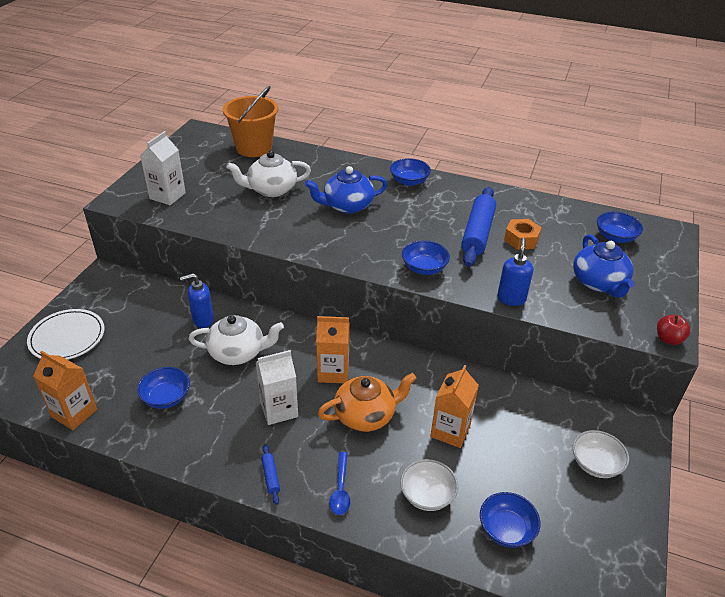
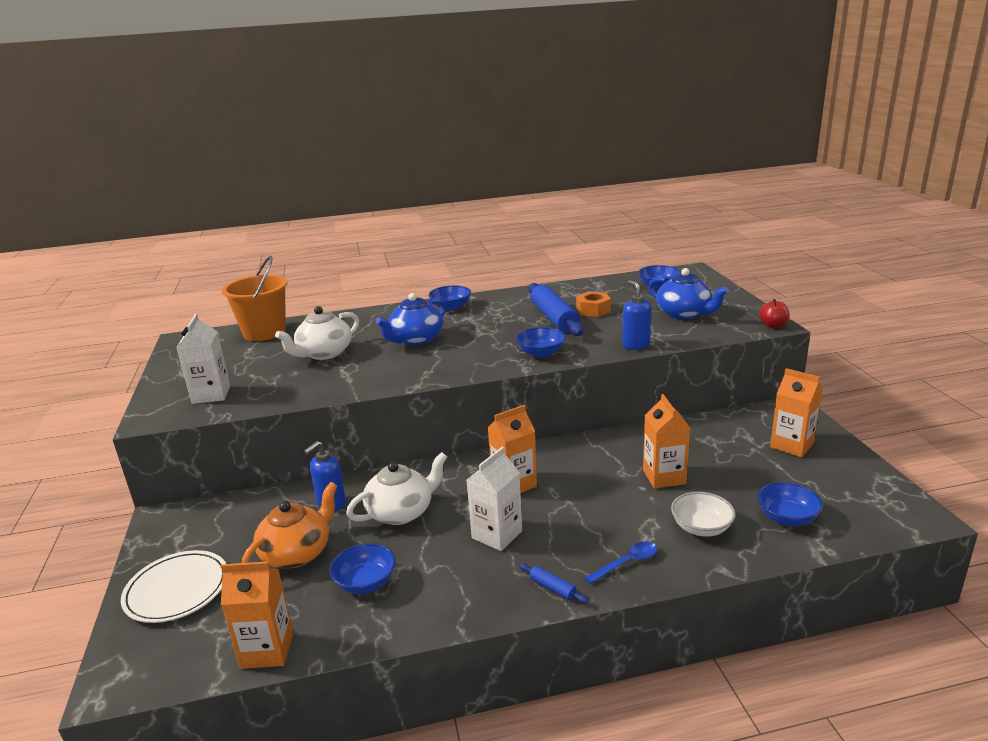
camera: 30 degrees left, 15 degrees down
(340, 489) = (627, 563): blue spoon -> blue spoon turned 90 degrees counterclockwise
(366, 415) = (581, 500): orange teapot -> orange teapot (297, 553)
(595, 464) = (791, 445): white bowl -> orange carton

